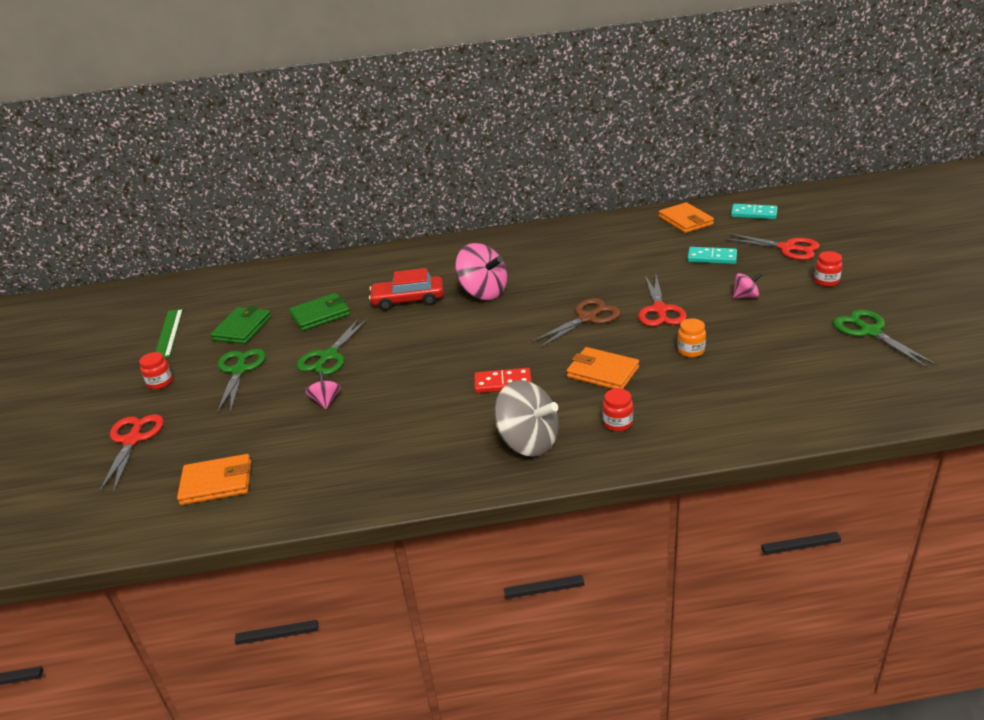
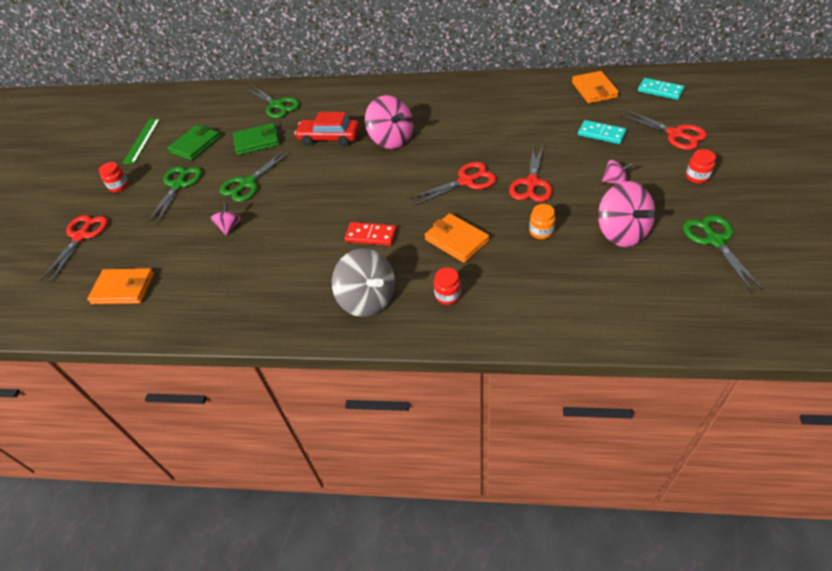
camera: 15 degrees right, 15 degrees up
(328, 278) = (277, 105): none -> green scissors
(587, 318) = (466, 181): brown scissors -> red scissors
(774, 339) = (621, 232): none -> pink spinning top

